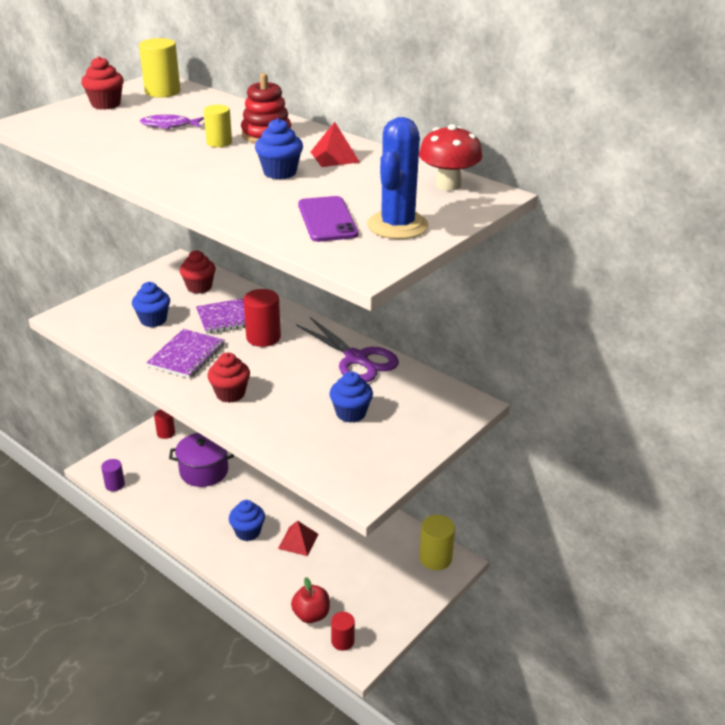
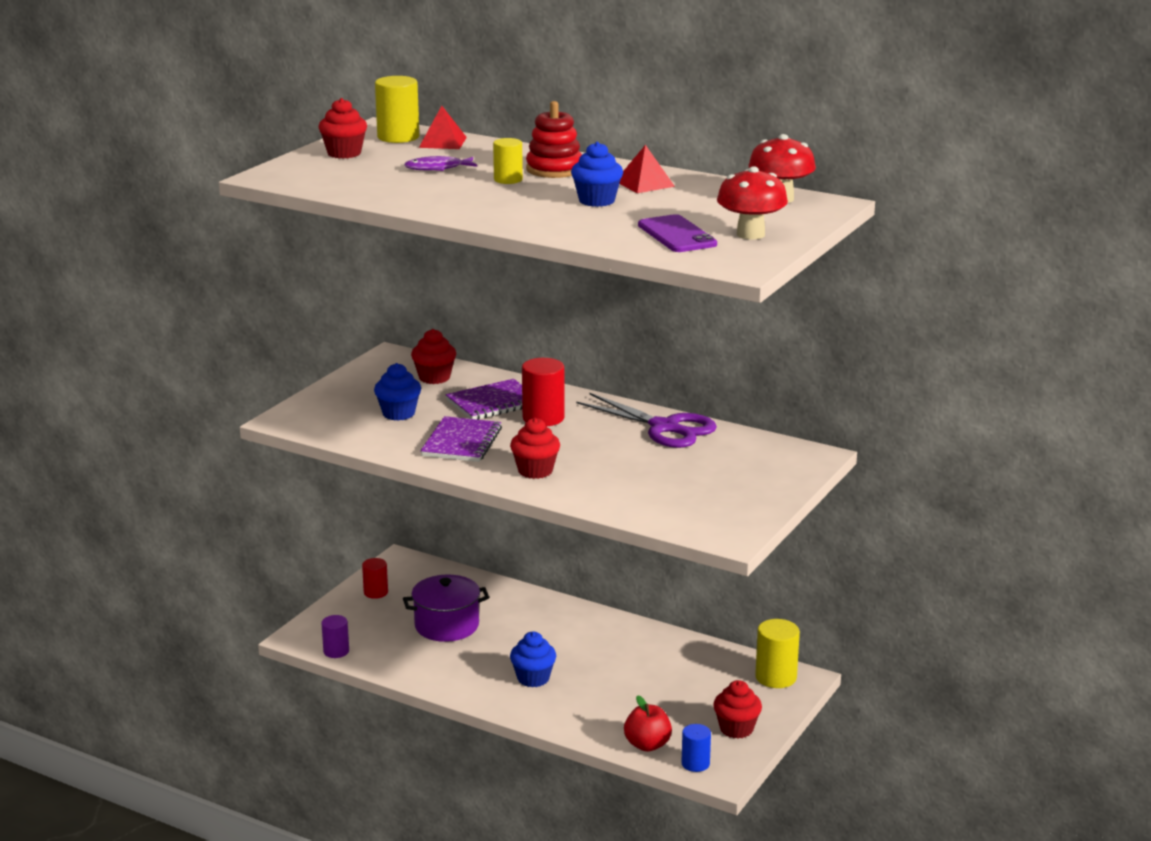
camera: 10 degrees left, 10 degrees down
(298, 541) = (600, 680): red pyramid -> red pyramid (443, 142)
(342, 641) = (695, 764): red cylinder -> blue cylinder
(351, 413) = (683, 475): blue cupcake -> none
(387, 608) = (736, 729): none -> red cupcake
(397, 225) = (750, 234): blue cactus -> red mushroom

